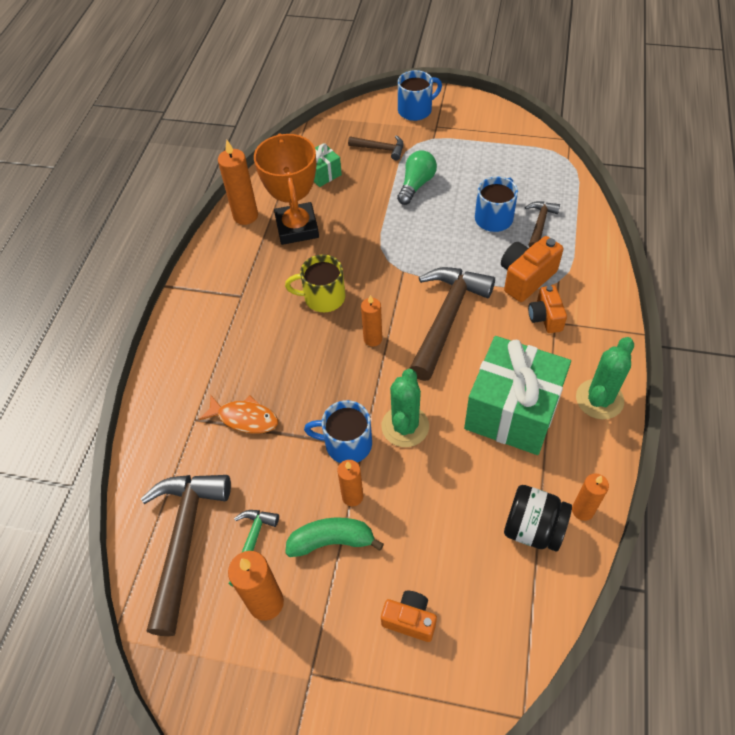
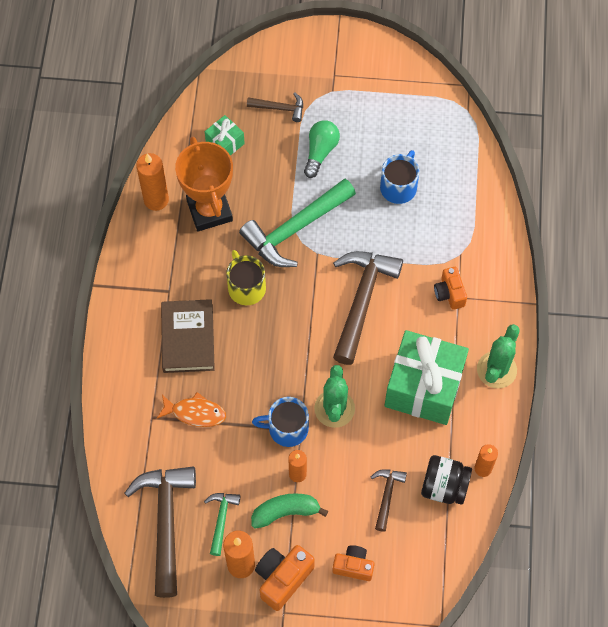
camera: 10 degrees left, 10 degrees up
(251, 342) = (188, 338): none -> brown book
(323, 297) = (246, 287): yellow mug -> yellow mug turned 75 degrees clockwise
(373, 339) = (297, 327): orange candle -> none
(382, 248) = (295, 229): none -> green hammer
(416, 110) = (311, 54): blue mug -> none
(526, 278) = (431, 253): orange camera -> orange camera (282, 578)
(540, 224) = (442, 191): brown hammer -> brown hammer (387, 495)

